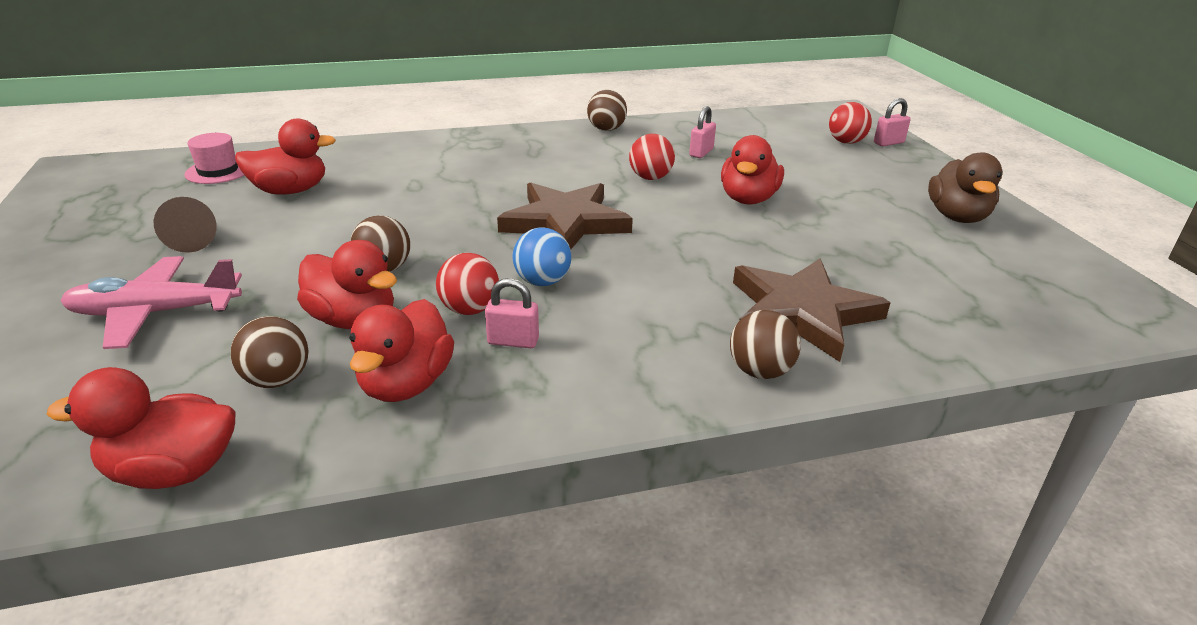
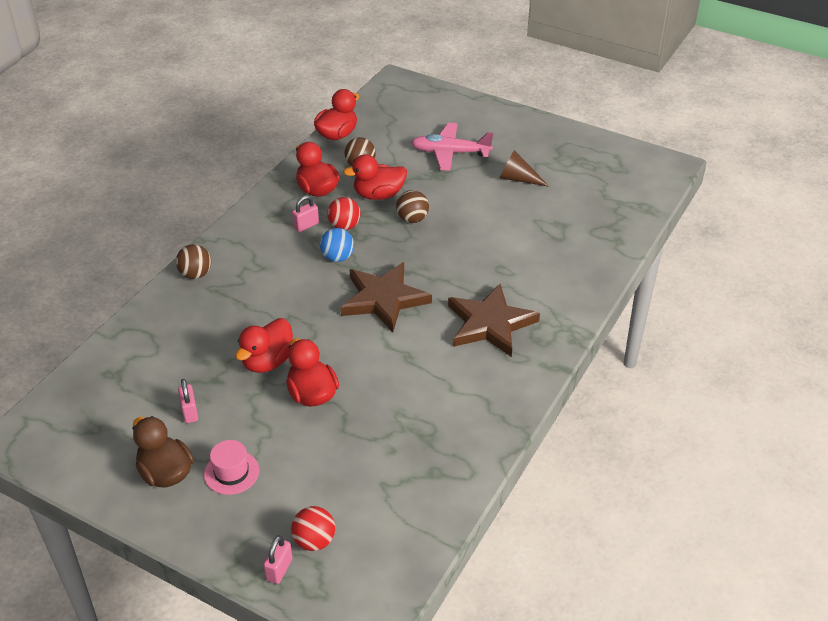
camera: 135 degrees right, 10 degrees up
(155, 313) = (450, 153): pink plane -> pink plane turned 120 degrees counterclockwise
(218, 171) = (609, 209): pink hat -> pink hat (231, 472)
(290, 191) = (547, 224): red duck -> red duck (267, 361)
(606, 129) = (502, 412): brown ball -> none
(650, 178) = (394, 373): red ball -> none
(701, 152) = (400, 431): pink padlock -> pink padlock (190, 412)
(801, 312) = (203, 317): brown star -> brown star (490, 324)

